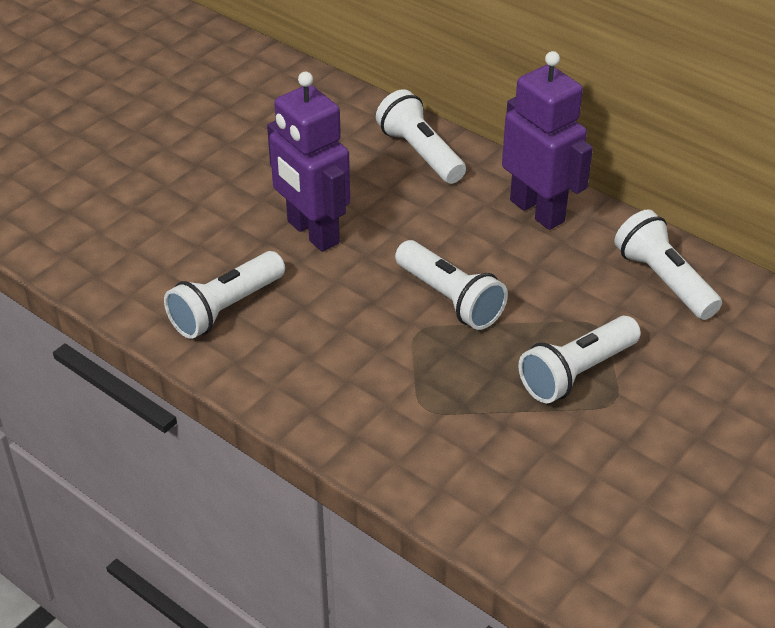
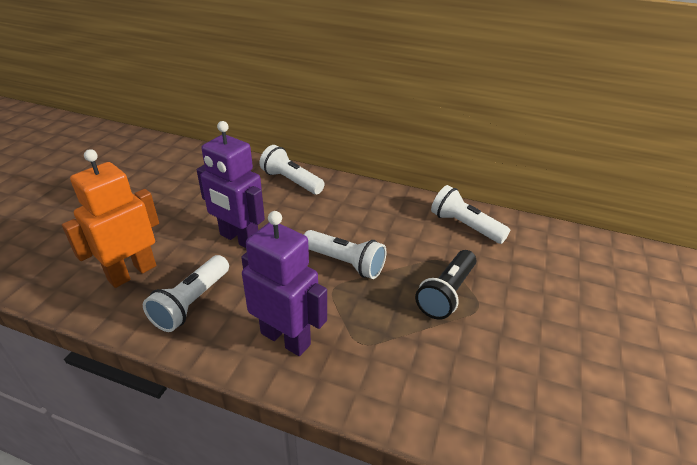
camera: 20 degrees left, 5 degrees down
(159, 252) = (132, 272): none -> orange robot
(537, 211) = (373, 201): purple robot -> purple robot (286, 338)
(576, 373) = (446, 293): white flashlight -> black flashlight

